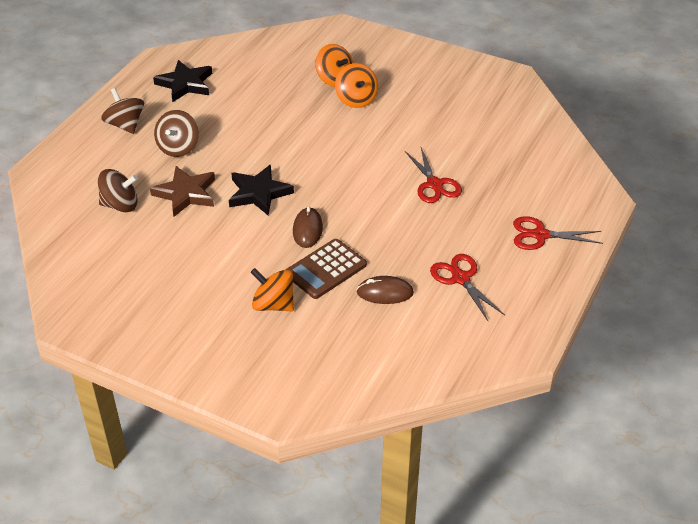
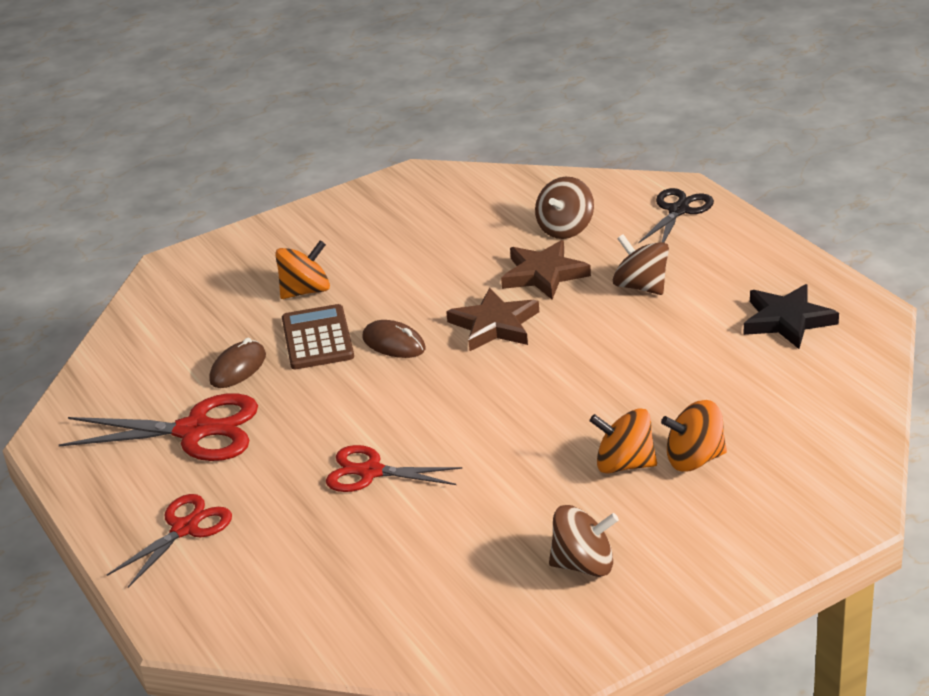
camera: 125 degrees right, 10 degrees down
(71, 161) = (678, 210): none -> black scissors
(125, 125) = (724, 257): brown spinning top -> brown spinning top (584, 565)
(258, 193) = (494, 325): black star -> brown star
(460, 278) = (195, 431): red scissors -> red scissors, size x1.54

